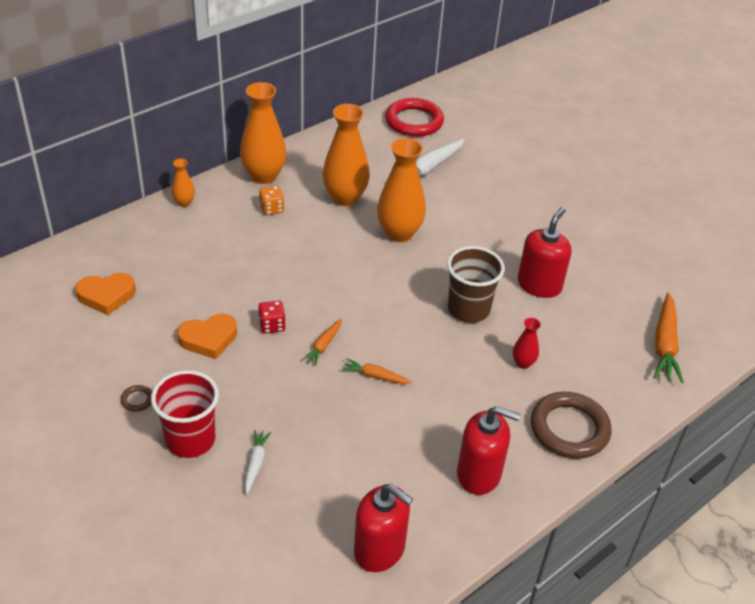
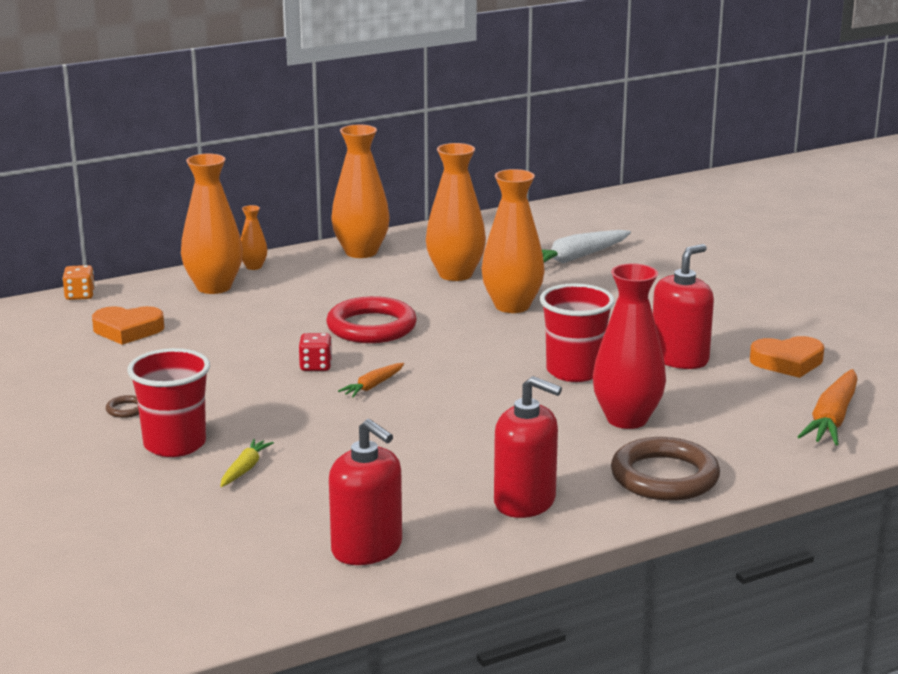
camera: 15 degrees right, 20 degrees down
(160, 232) = (214, 287): none -> orange vase
(208, 339) = (233, 371): orange heart -> orange heart (788, 362)
(256, 463) = (245, 469): white carrot -> yellow carrot
(272, 209) = (359, 277): orange dice -> orange dice (80, 295)
(375, 376) = (427, 414): orange carrot -> none
(414, 121) = (574, 220): red ring -> red ring (371, 327)
(468, 309) = (574, 371): brown cup -> red cup
(523, 363) = (627, 419): red vase -> red vase, size x2.09

